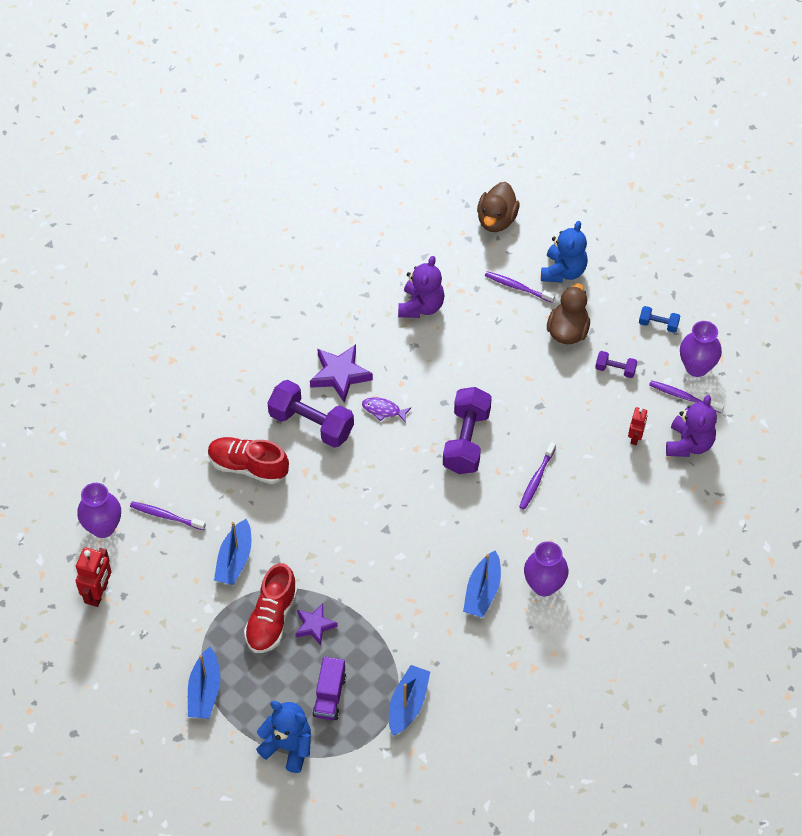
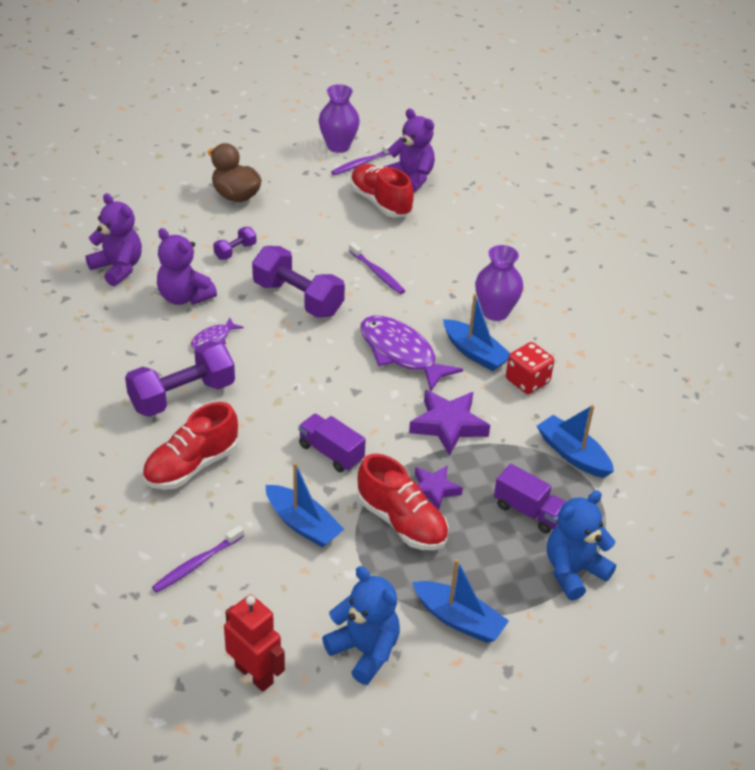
camera: 65 degrees left, 15 degrees down
(103, 527) = (163, 632): purple vase -> none
(312, 544) = (331, 453): none -> purple truck
(340, 375) = (143, 352): purple star -> purple star (448, 425)
(417, 366) = (184, 297): none -> purple teddy bear
(448, 540) = (401, 353): none -> purple fish
(472, 641) = (527, 381): none -> red dice
(496, 220) = (73, 188): brown duck -> none
(518, 287) = (160, 204): purple toothbrush -> none
(563, 271) = (170, 174): blue teddy bear -> blue teddy bear (364, 651)
(615, 369) = (301, 186): purple dumbbell -> purple dumbbell (235, 251)
(635, 437) = (380, 202): red robot -> red shoe
(658, 324) = (277, 148): blue dumbbell -> none

